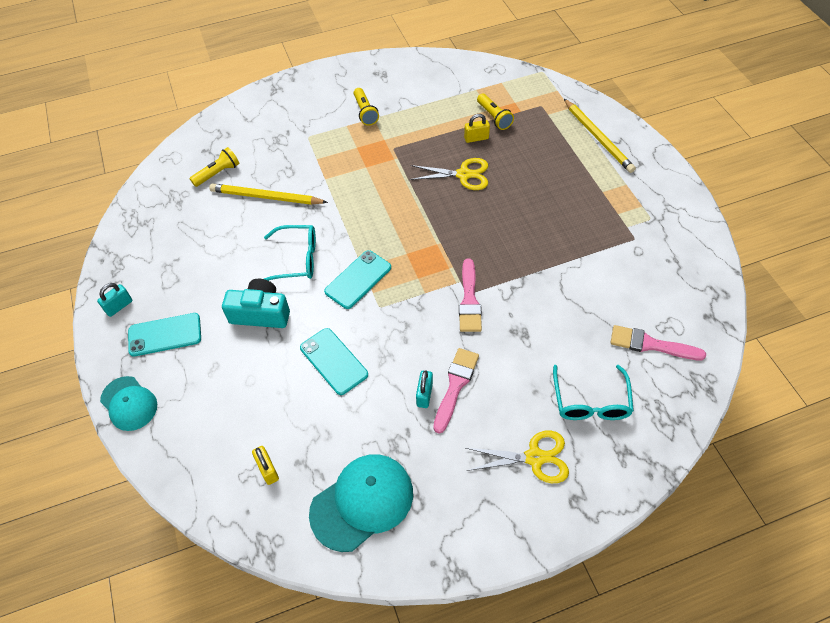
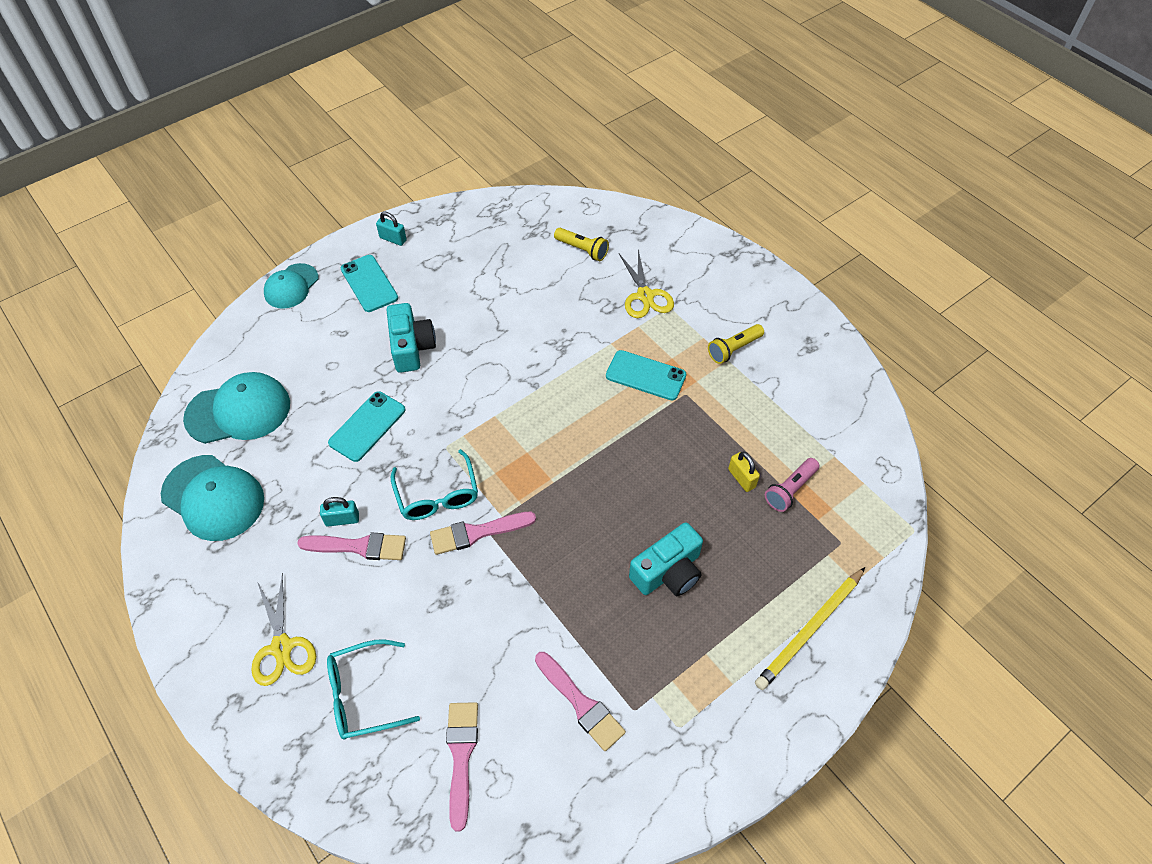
camera: 70 degrees right, 0 degrees up
(266, 197) = (564, 301): yellow pencil -> none
(268, 469) = (239, 411): yellow padlock -> turquoise cap
(296, 259) = (487, 354): turquoise glasses -> turquoise glasses (437, 495)
(358, 279) = (476, 417): turquoise phone -> turquoise phone (645, 375)
(463, 175) = (671, 479): yellow scissors -> yellow scissors (645, 295)
(494, 117) = (790, 490): yellow flashlight -> pink flashlight
(537, 195) = (668, 572): none -> turquoise camera
(624, 266) = (581, 704): none -> pink brush

